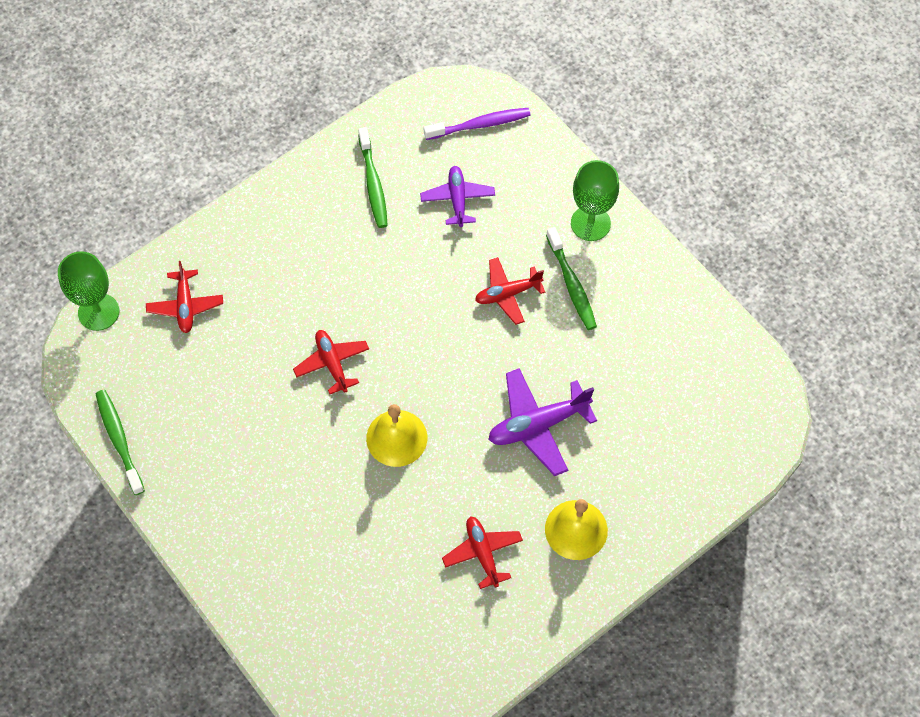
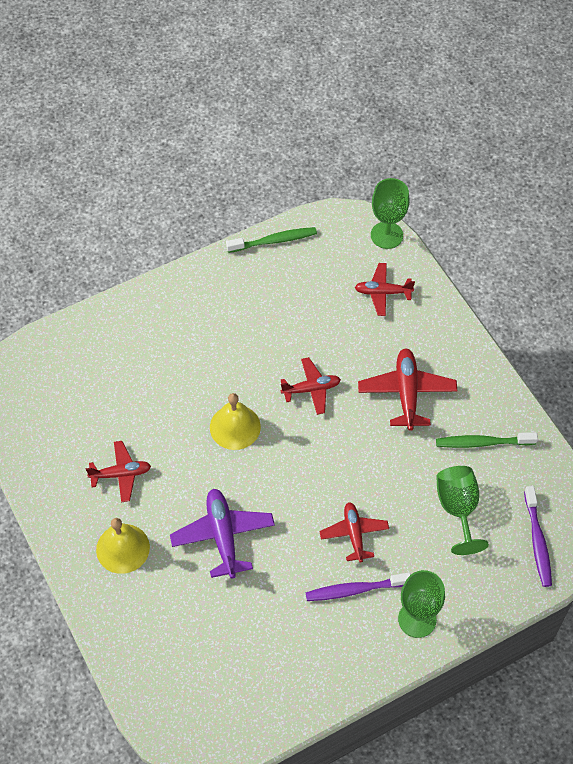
camera: 100 degrees right, 5 degrees down
(321, 264) = (406, 393): none -> red plane
(457, 199) = (458, 509): purple plane -> green goblet
(571, 284) = (354, 590): green toothbrush -> purple toothbrush

